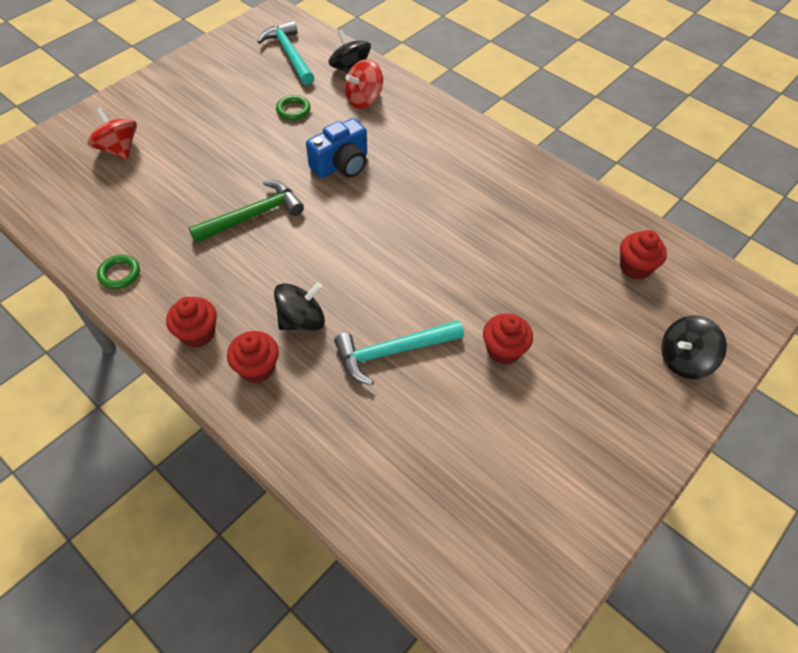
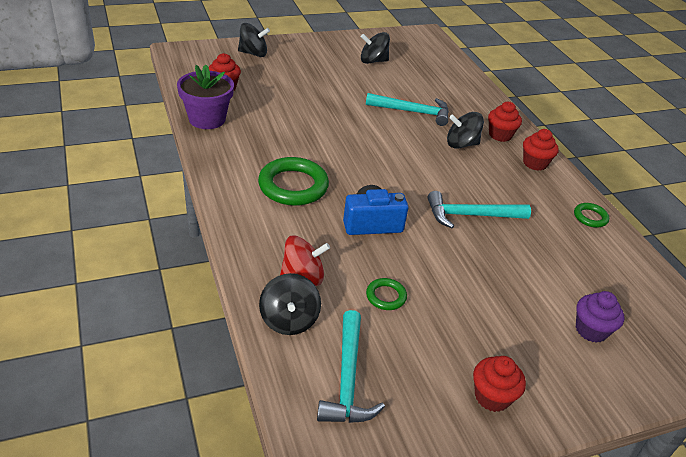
camera: 155 degrees left, 15 degrees down
(119, 149) = (591, 330): red spinning top -> purple cupcake
(253, 215) = (471, 215): green hammer -> turquoise hammer
(437, 170) = (293, 186): none -> green ring
(503, 350) = (346, 90): red cupcake -> red cupcake (492, 397)
(523, 454) = (373, 61): none -> black spinning top
(593, 209) = (207, 119): none -> purple flower pot

